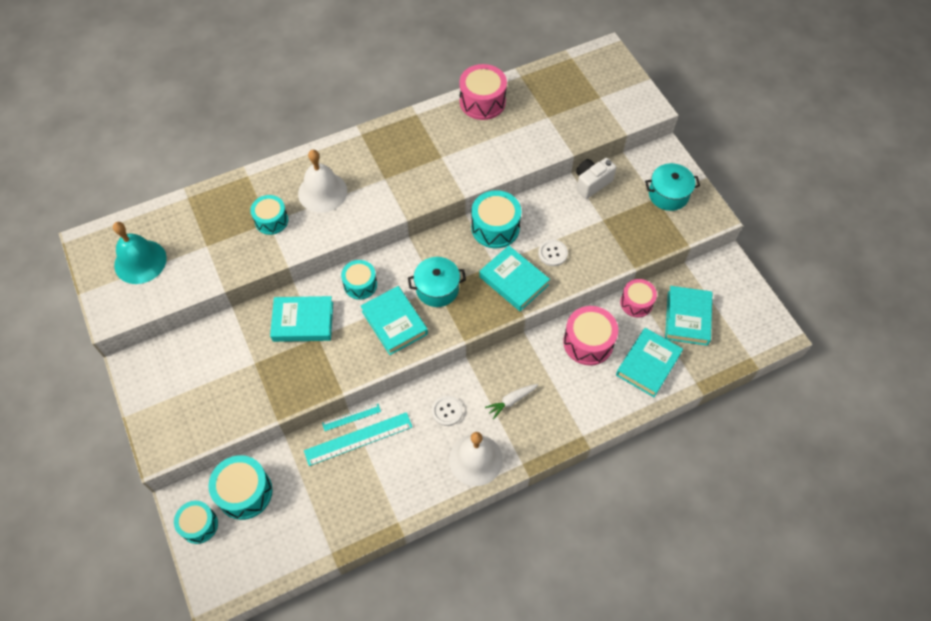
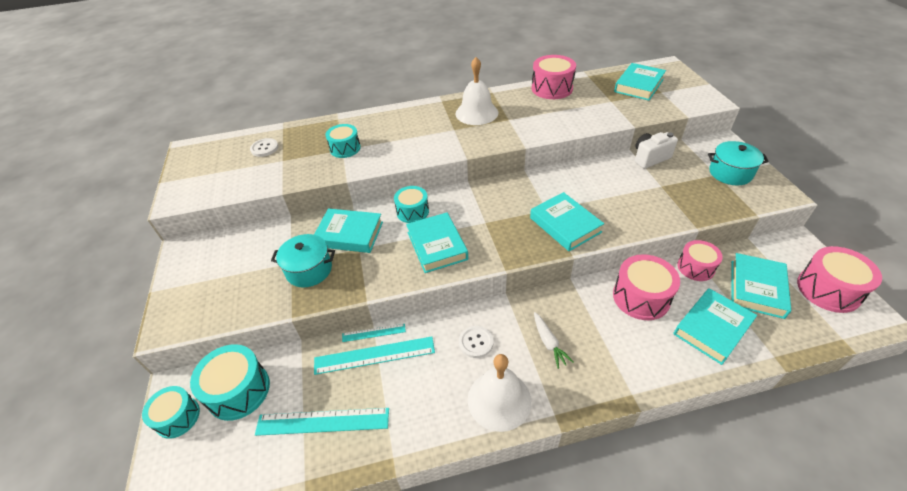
camera: 15 degrees right, 15 degrees down
(140, 261) = (222, 165): turquoise bell -> none
(322, 192) = (396, 134): white bell -> white bell (476, 113)
(330, 505) = (322, 422): none -> turquoise ruler
(437, 289) = (486, 223): turquoise pot -> turquoise pot (309, 270)
(495, 228) = (551, 182): turquoise drum -> none
(511, 401) = (549, 343): white carrot -> white carrot turned 90 degrees counterclockwise
(552, 253) = (607, 207): white button -> white button (264, 148)
(576, 88) = (638, 85): none -> turquoise book
(746, 310) = (828, 290): none -> pink drum

